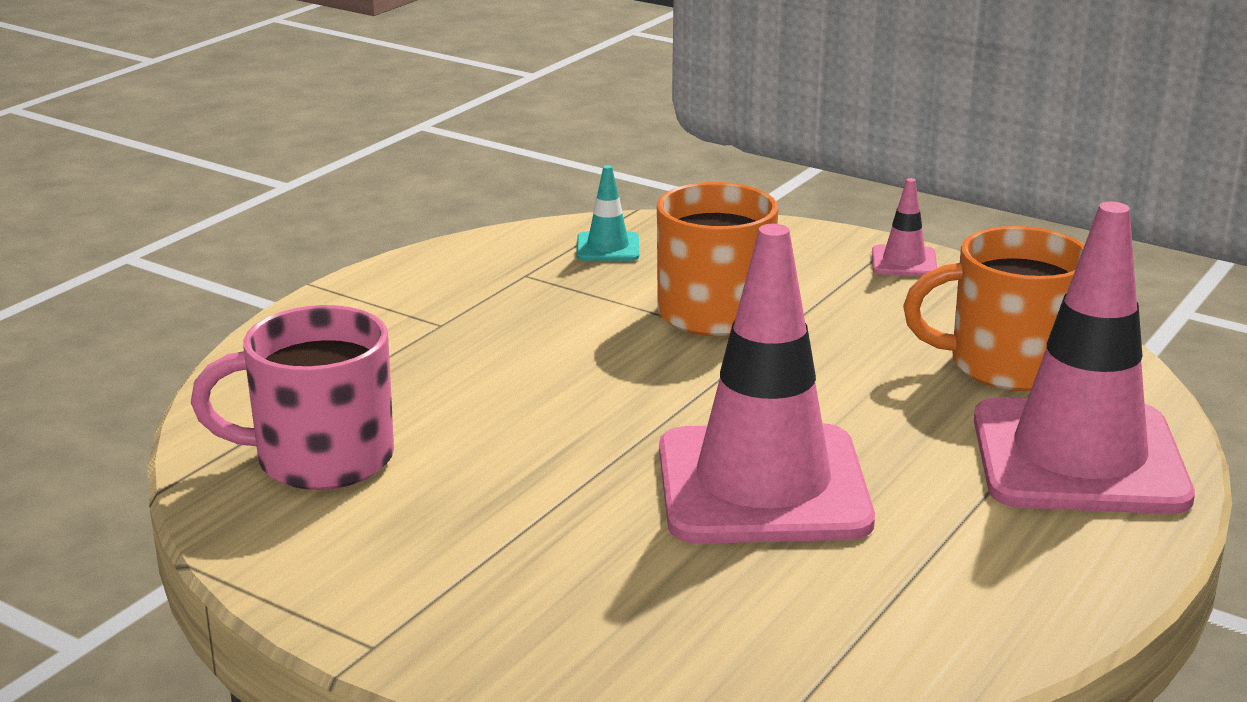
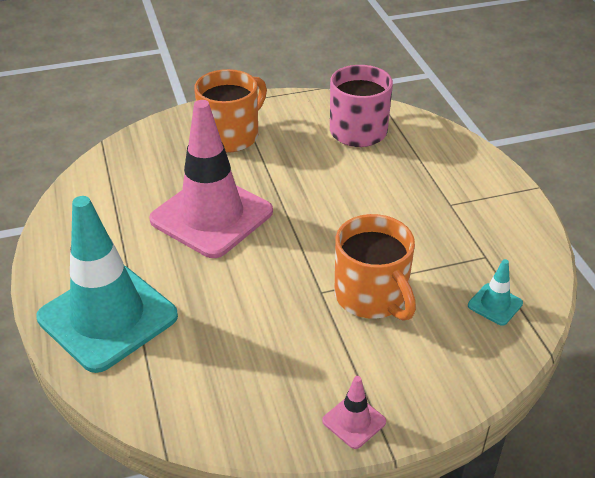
camera: 130 degrees right, 15 degrees up
(1007, 365) = (198, 362): orange mug -> orange mug (231, 136)
(1078, 458) = (107, 317): pink traffic cone -> turquoise traffic cone

